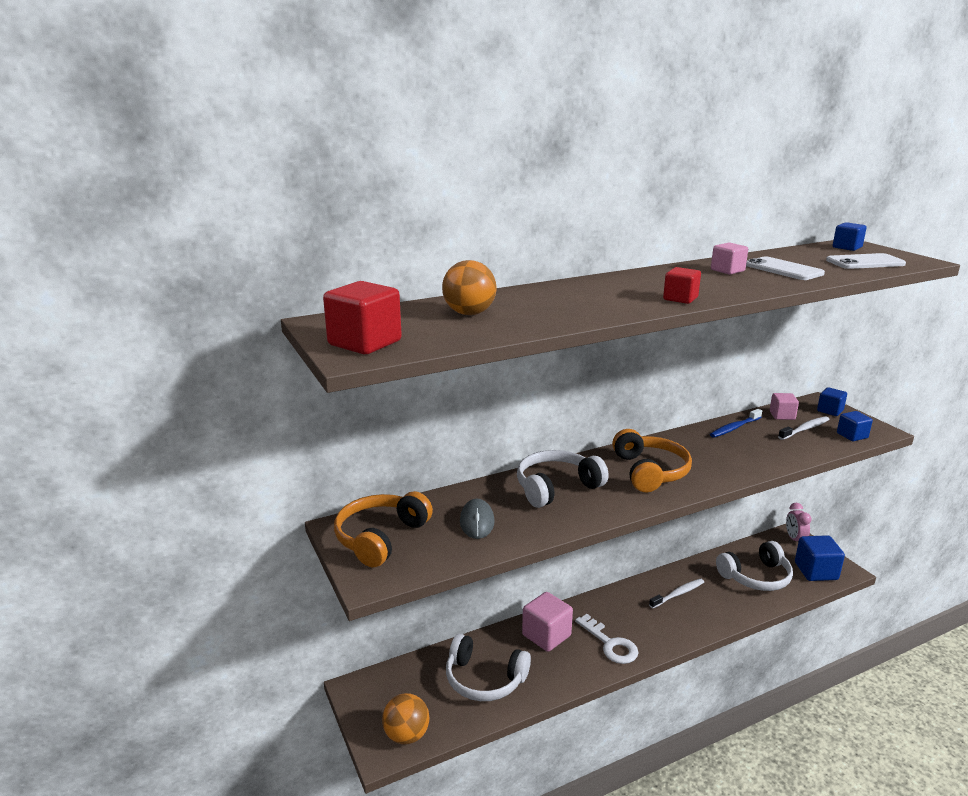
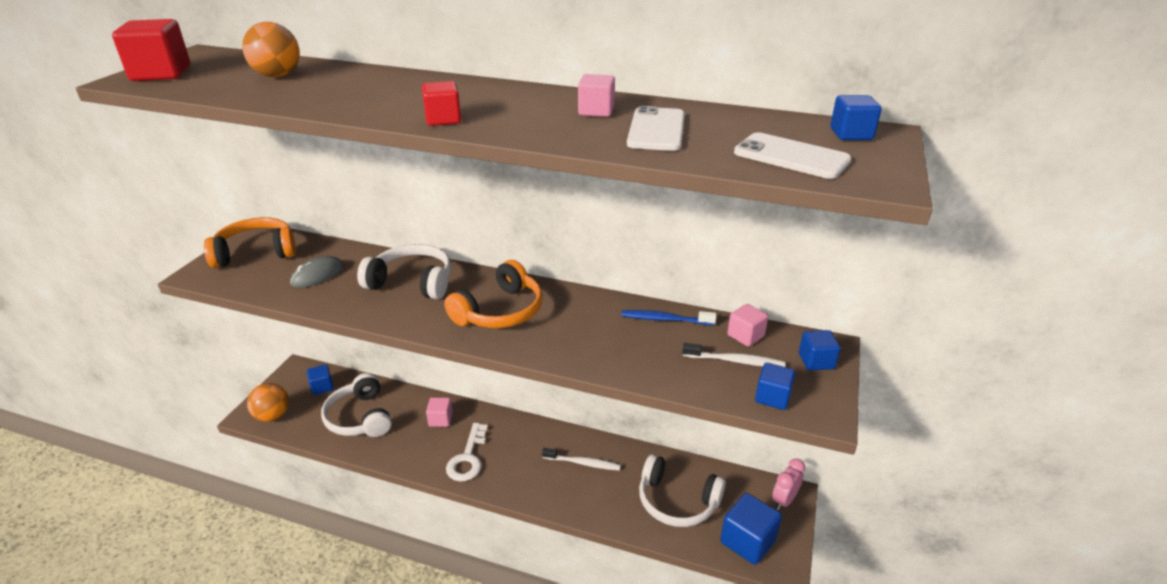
camera: 45 degrees right, 10 degrees up
(407, 683) = (322, 387): none -> blue cube
(546, 635) = (440, 419): pink cube -> pink cube, size x0.60

